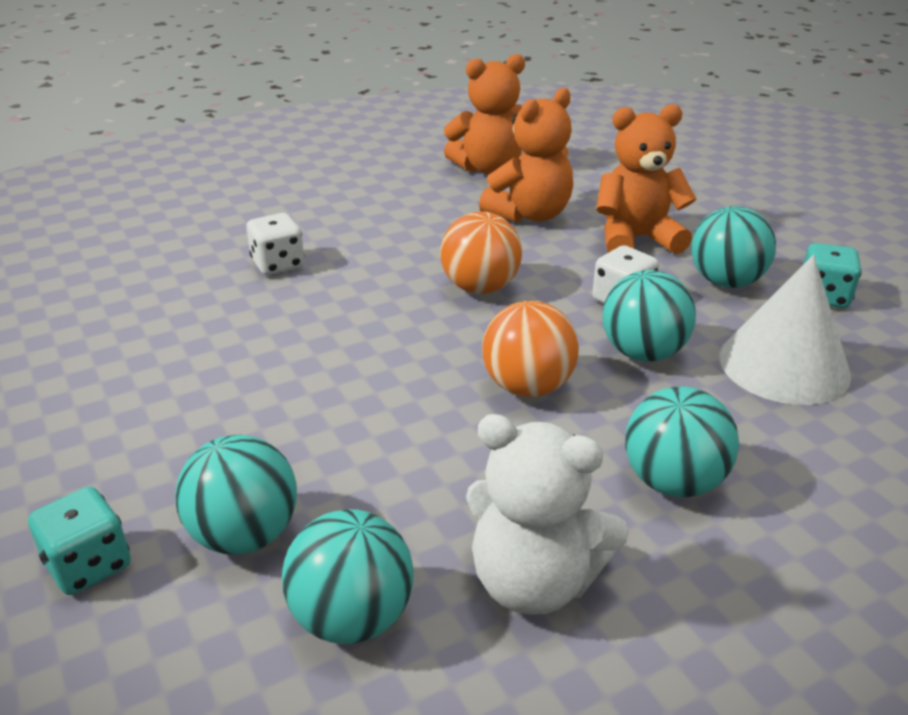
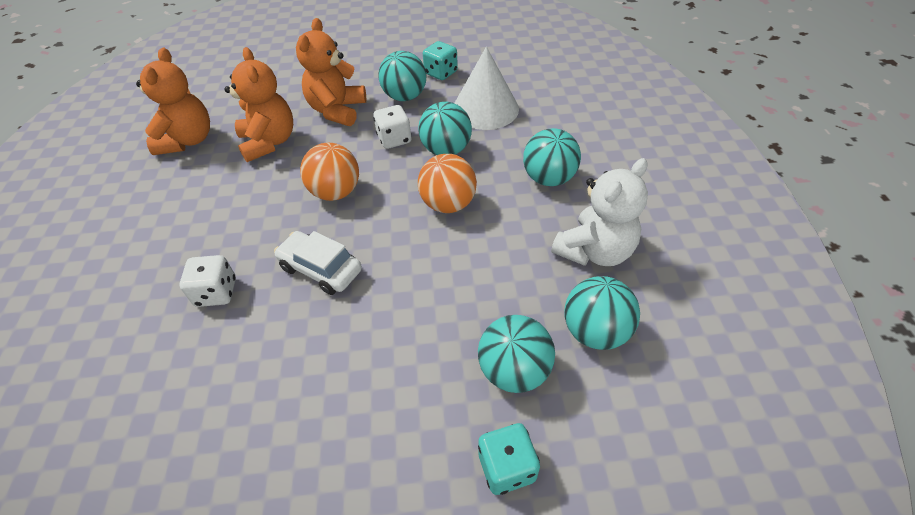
camera: 65 degrees left, 15 degrees up
(345, 318) = (321, 269): none -> white car

